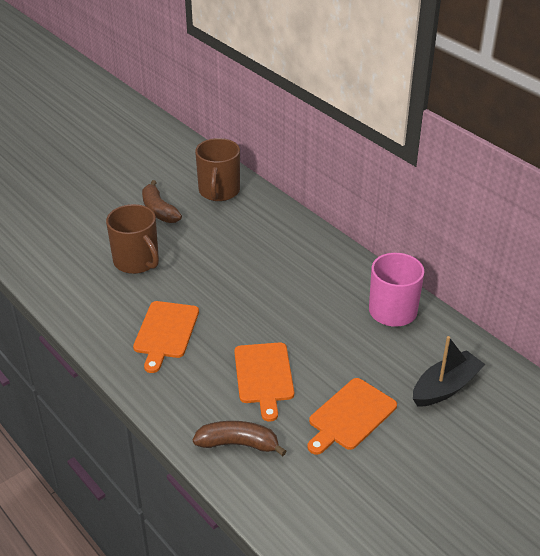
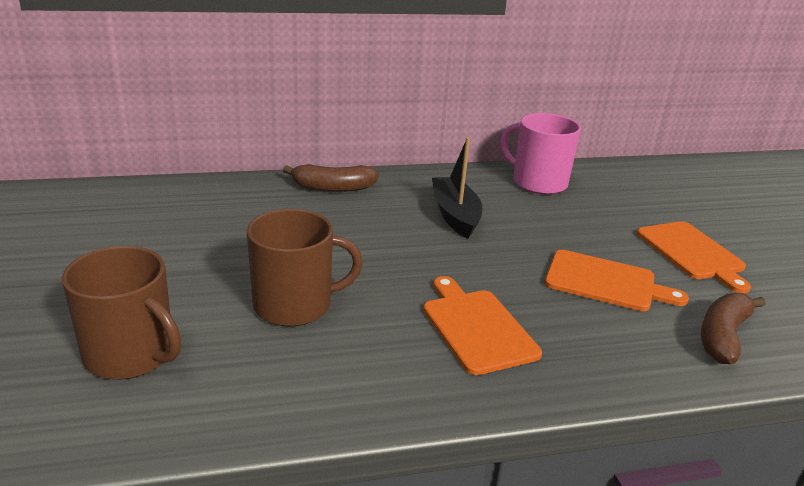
camera: 65 degrees left, 10 degrees down
(159, 210) = (198, 253): brown banana -> brown banana (332, 188)
(165, 332) = (477, 327): orange cutting board -> orange cutting board turned 150 degrees counterclockwise
(219, 191) = (219, 202): brown mug -> brown mug (131, 355)
(445, 387) = (665, 196): black boat -> black boat (455, 215)

